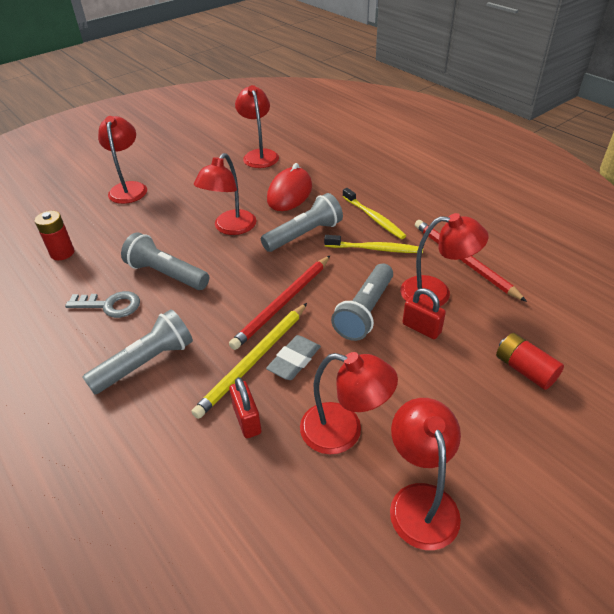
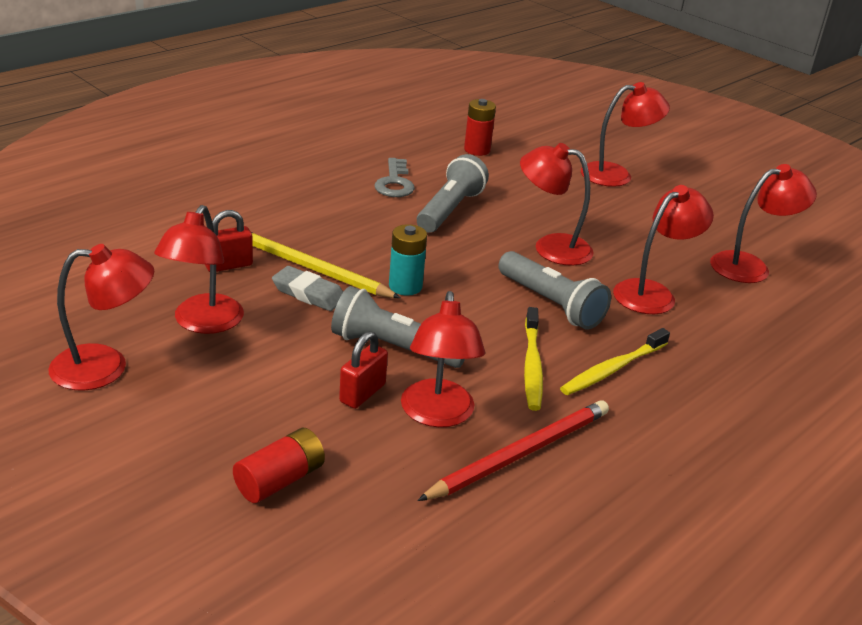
camera: 80 degrees right, 10 degrees down
(146, 363) = (310, 208): grey flashlight -> none
(283, 303) = (405, 286): red pencil -> turquoise battery
(290, 193) = (652, 293): red mouse -> red lamp

